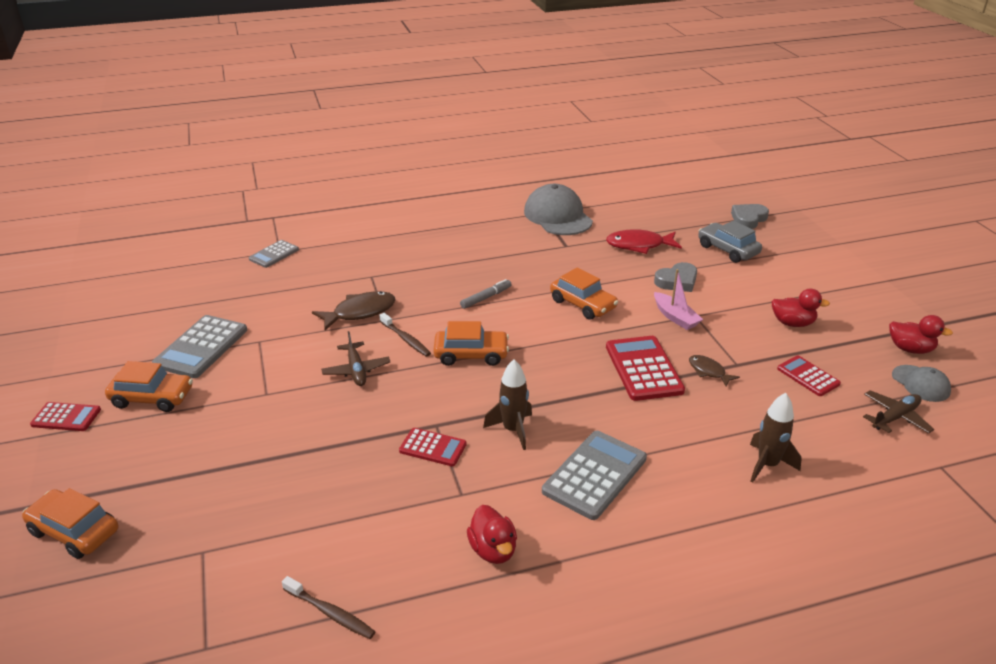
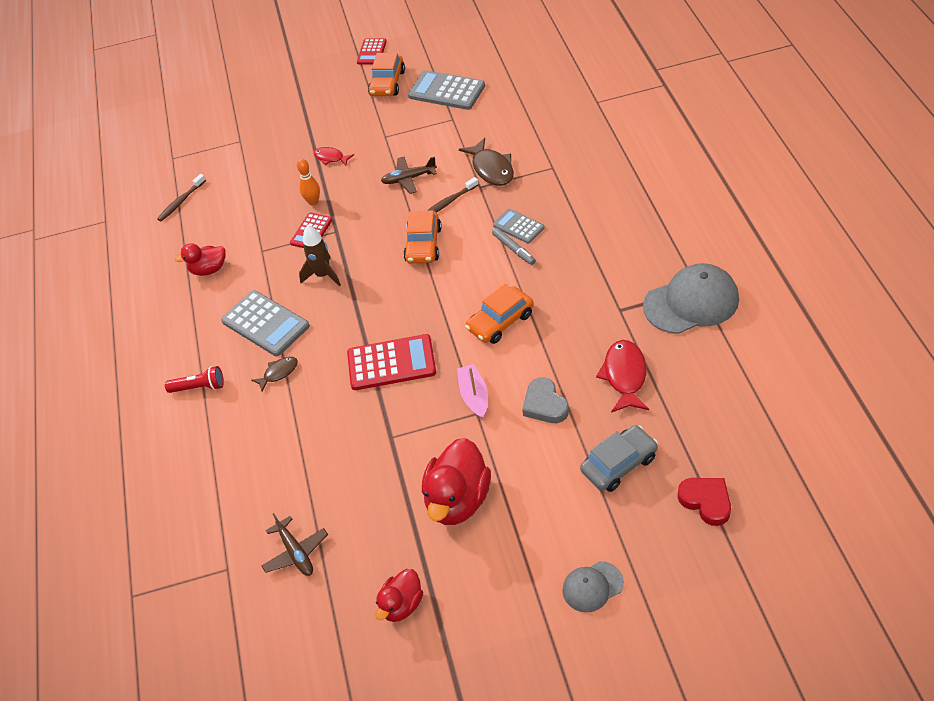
camera: 100 degrees right, 15 degrees up
(74, 531) = (267, 87): orange car -> none
(274, 254) = (590, 99): grey calculator -> grey calculator (518, 226)
(289, 441) = (331, 158): none -> red fish
(375, 451) = (313, 202): none -> orange bowling pin
(675, 317) = (474, 396): pink boat -> pink boat turned 105 degrees clockwise
(708, 371) = (382, 412): brown fish -> brown fish (278, 373)
(708, 528) = (199, 387): none -> red flashlight
(748, 219) = (706, 501): grey heart -> red heart
(767, 465) = (254, 436): brown rocket -> none
(792, 323) = (458, 500): red duck -> red duck, size x1.71
(808, 376) = (366, 493): red calculator -> none
(920, 383) = (342, 594): grey cap -> grey cap (592, 586)

